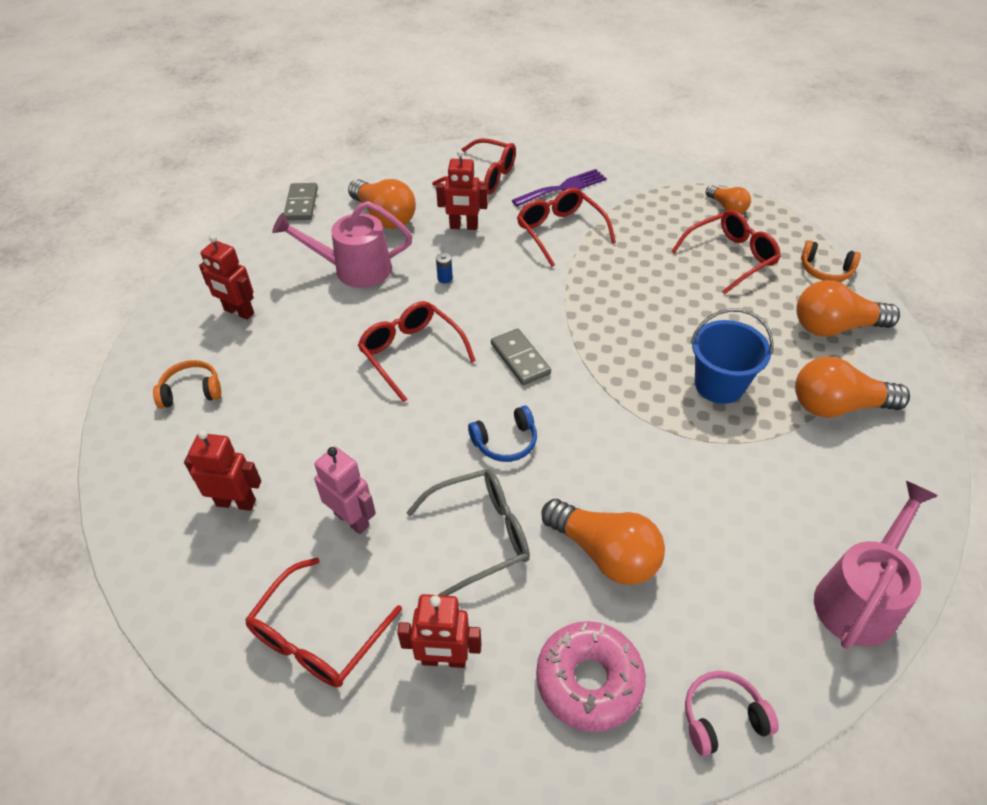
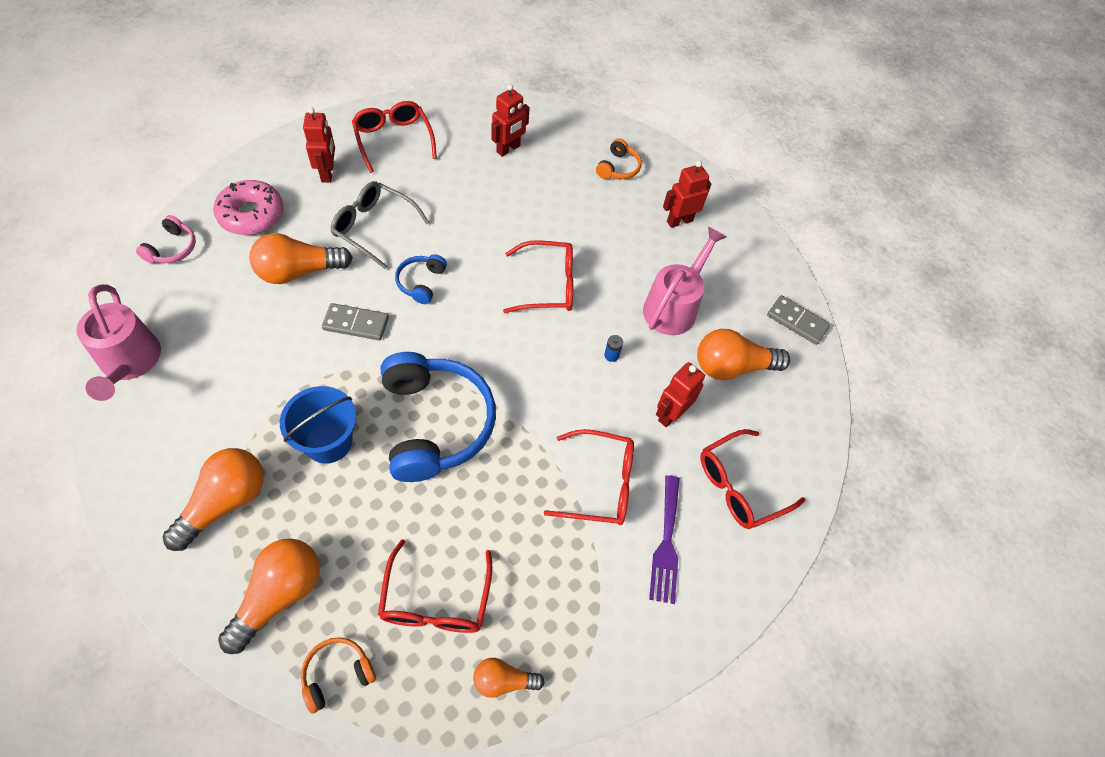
camera: 120 degrees right, 10 degrees up
(352, 519) = (445, 185): pink robot -> none
(444, 659) = (327, 173): red robot -> red robot turned 135 degrees clockwise
(479, 535) = (374, 228): grey glasses -> grey glasses turned 105 degrees clockwise
(520, 359) = (480, 341): grey domino -> grey domino (356, 324)
(624, 336) = (435, 423): none -> blue headphones

